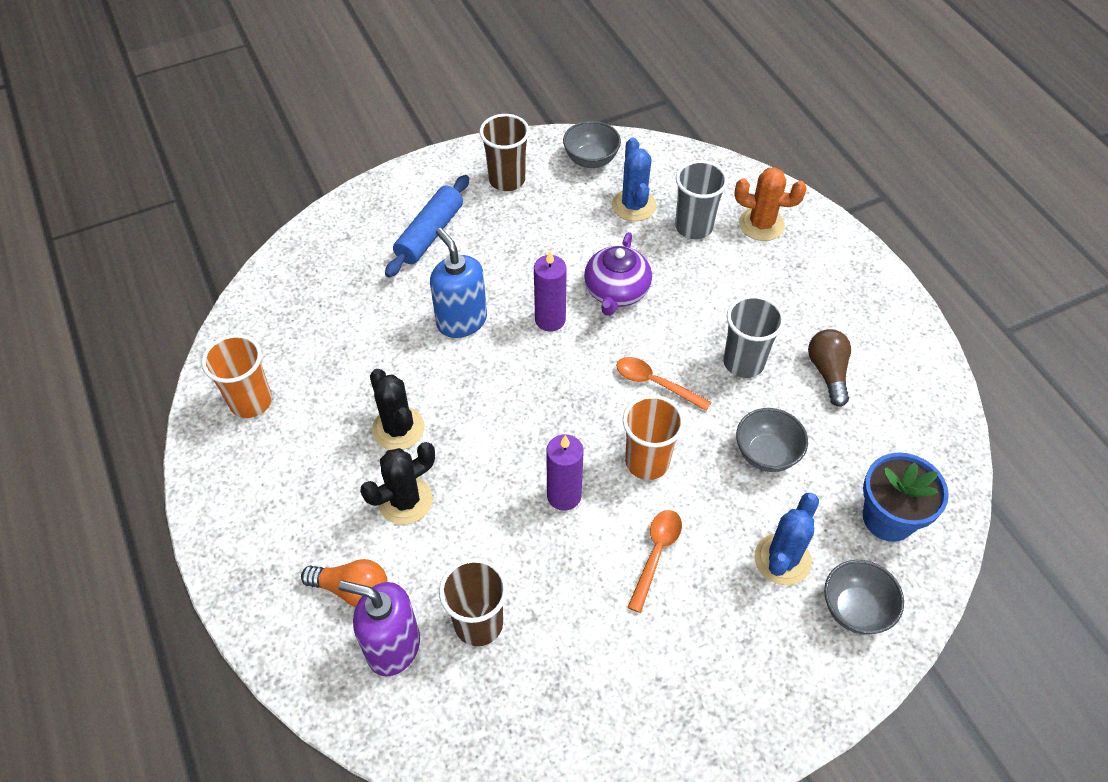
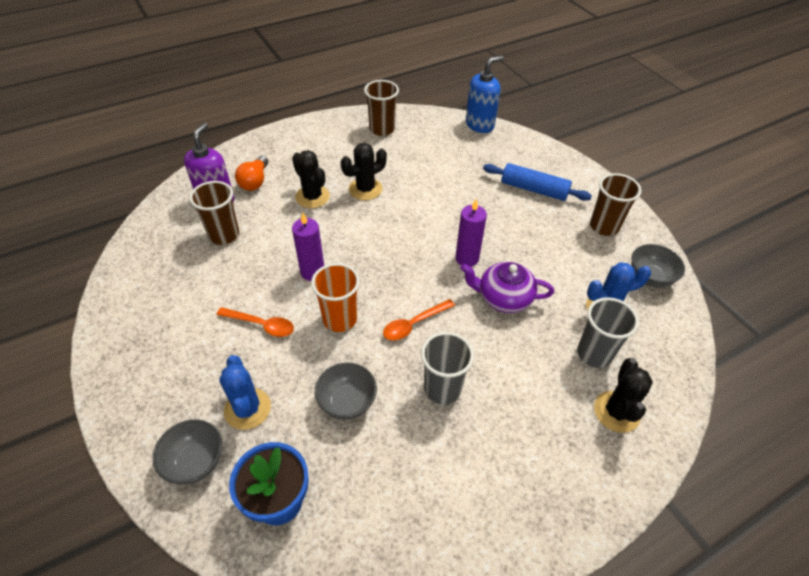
camera: 85 degrees right, 5 degrees down
(251, 401) = (382, 129): orange cup -> brown cup
(461, 321) = (457, 211): blue soap dispenser -> blue soap dispenser (480, 125)
(655, 383) = (413, 324): orange spoon -> orange spoon turned 150 degrees counterclockwise
(761, 224) = (616, 412): orange cactus -> black cactus
(782, 559) = (247, 409): blue cactus -> blue cactus turned 45 degrees clockwise
(828, 372) = (439, 461): brown light bulb -> none

